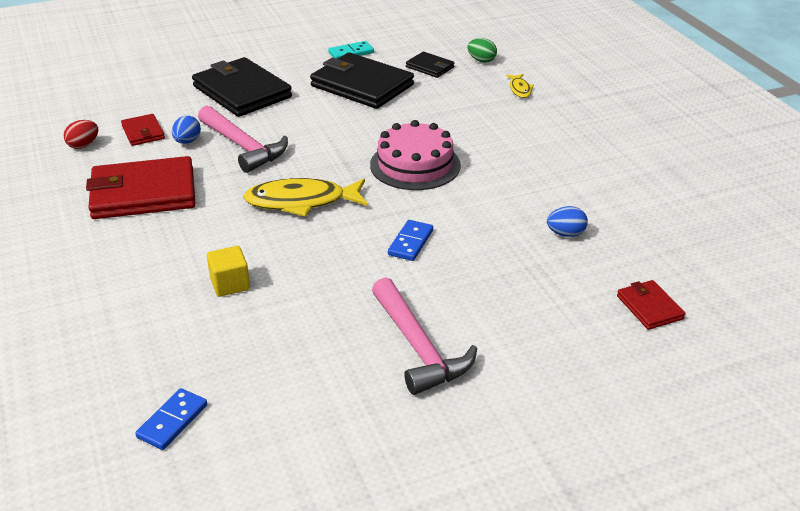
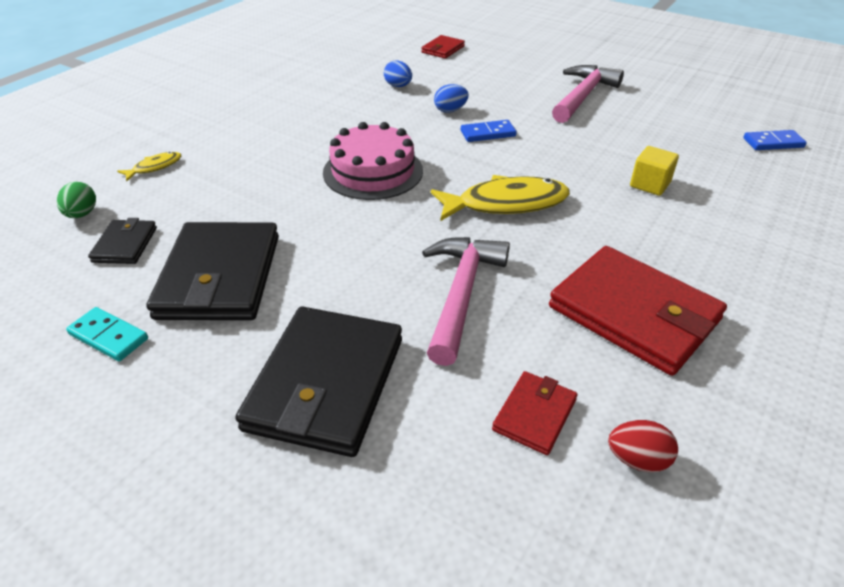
camera: 125 degrees left, 5 degrees up
(187, 141) = (504, 350): blue egg -> blue egg (450, 110)
(301, 202) = (506, 203): yellow fish -> yellow fish turned 60 degrees counterclockwise

